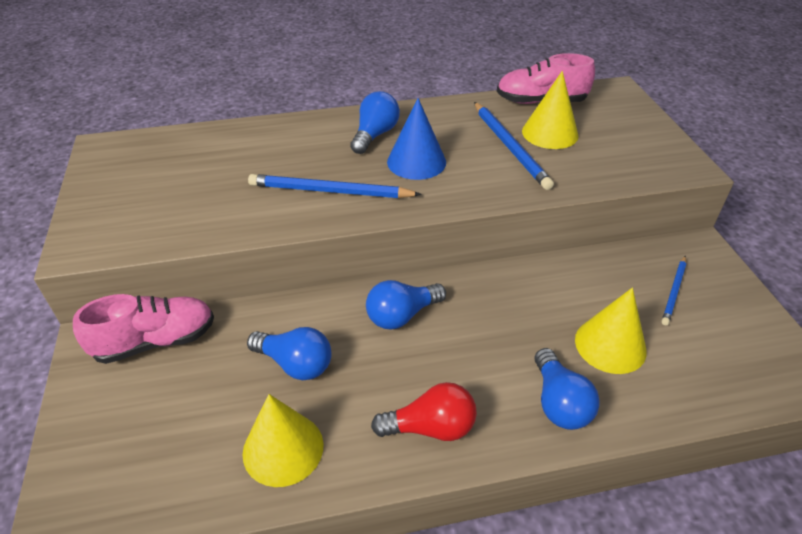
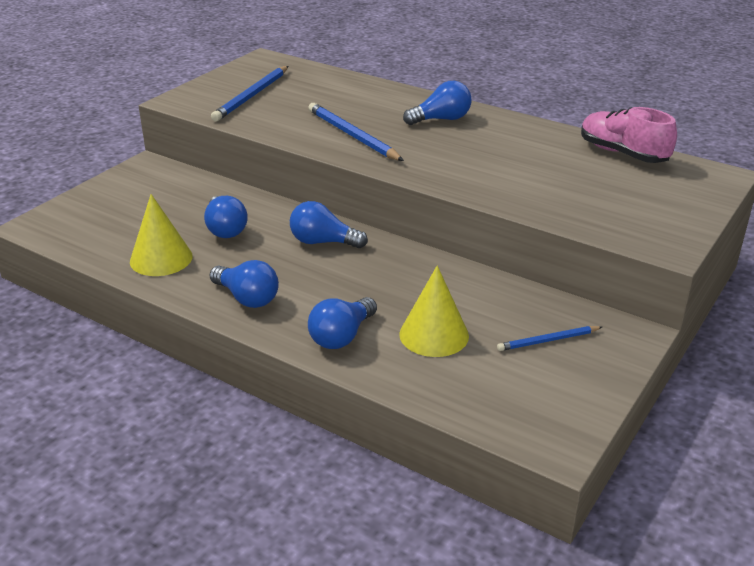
camera: 45 degrees right, 10 degrees down
(155, 341) = (174, 180): pink shoe -> none
(416, 162) = (440, 146): blue cone -> none
(431, 427) = (247, 298): red light bulb -> blue light bulb
(510, 147) = (531, 168): blue pencil -> blue pencil (252, 96)
(550, 133) = (585, 174): yellow cone -> none

